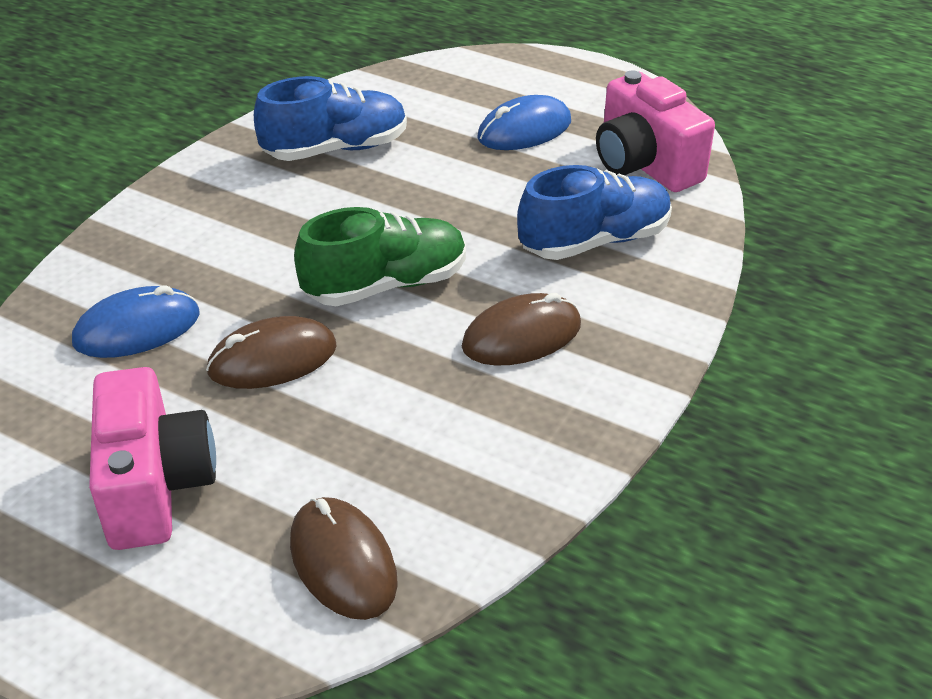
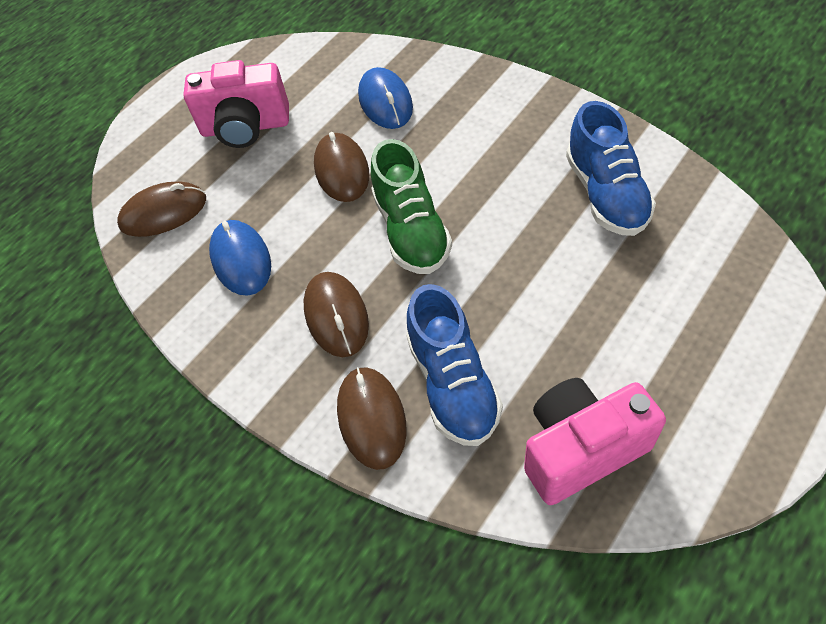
camera: 105 degrees right, 15 degrees up
(524, 130) = (647, 343): blue mouse -> blue mouse (241, 259)
(650, 294) = (372, 418): none -> brown mouse

